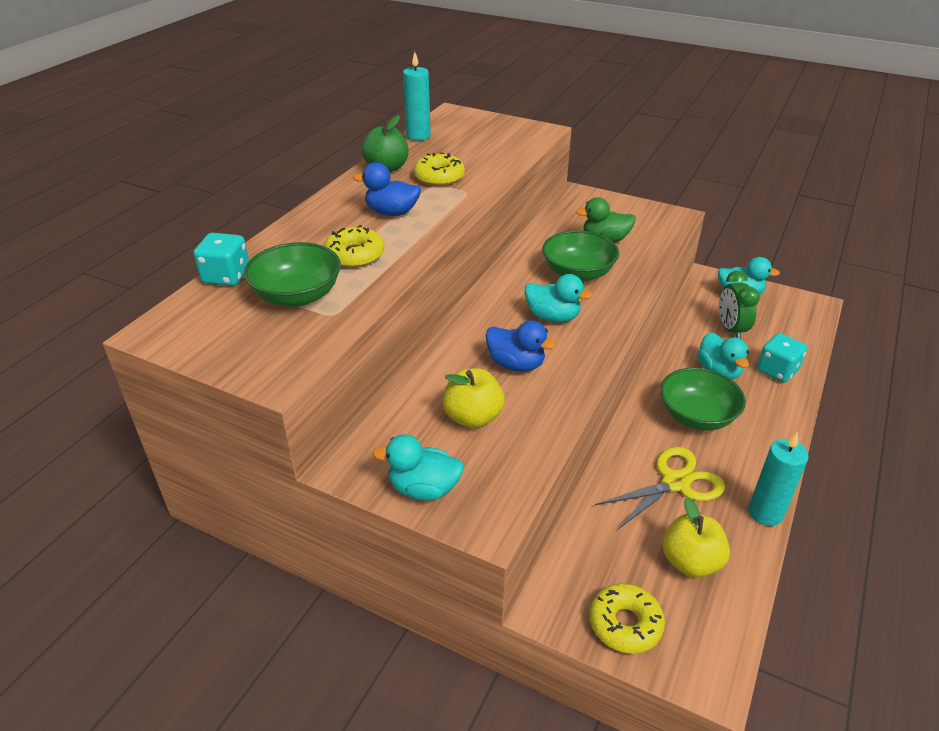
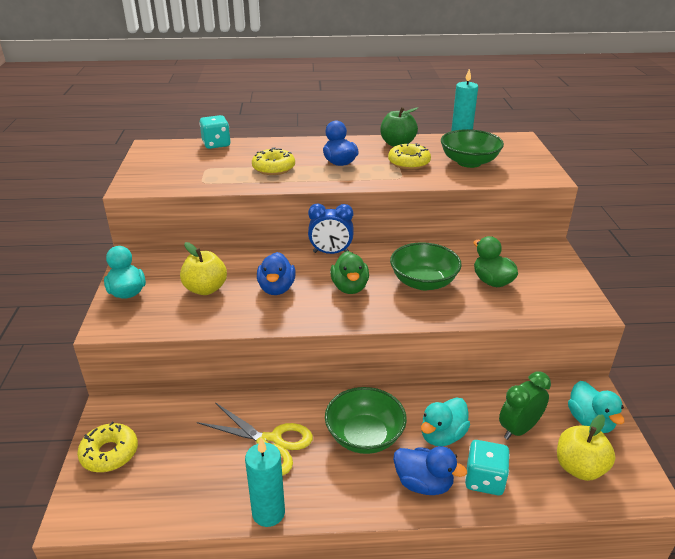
camera: 60 degrees right, 5 degrees down
(297, 296) = (213, 167): green bowl -> green bowl (469, 162)
(477, 306) = (331, 252): none -> blue clock
(553, 317) = (350, 287): turquoise duck -> green duck
(690, 562) = (186, 475): yellow apple -> yellow apple (579, 468)
(768, 404) = (423, 483): none -> blue duck

